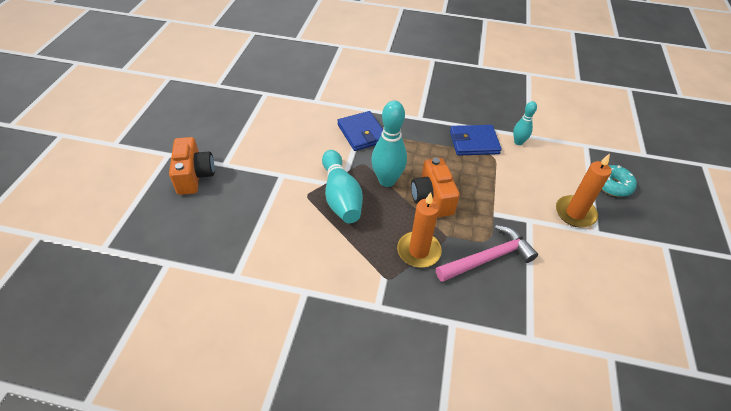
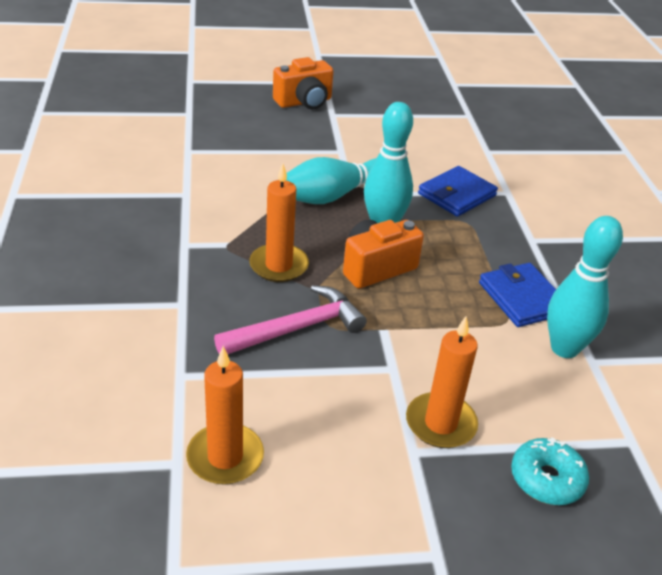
camera: 70 degrees right, 10 degrees down
(488, 258) = (297, 328): pink hammer -> pink hammer turned 75 degrees counterclockwise
(518, 142) = (564, 348): turquoise bowling pin -> turquoise bowling pin, size x1.79
(604, 326) = (225, 457): none -> orange candle

